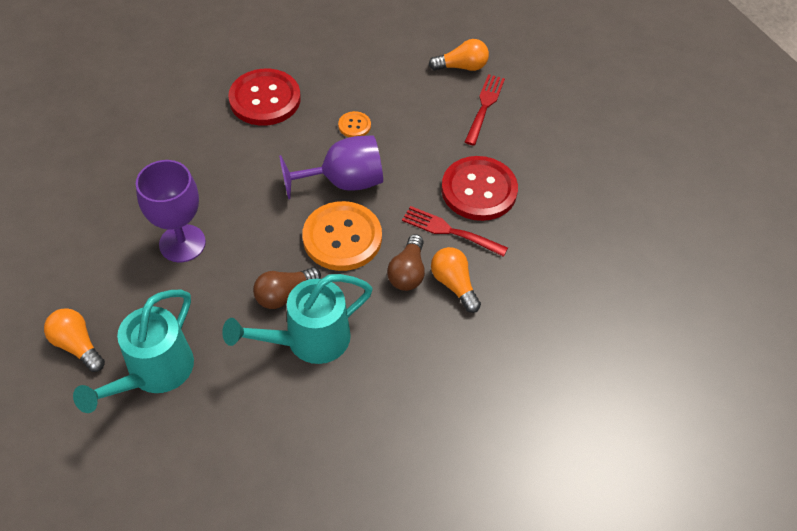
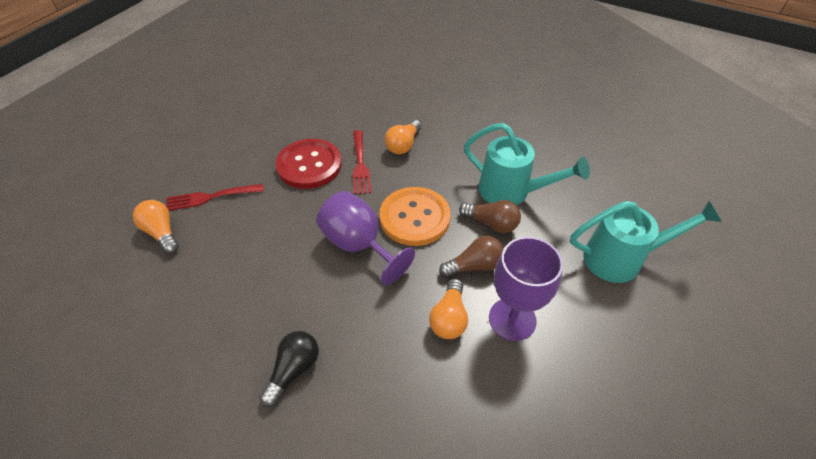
camera: 120 degrees left, 5 degrees down
(77, 345) = (660, 324): orange light bulb -> orange light bulb (449, 318)
(265, 99) = (293, 370): red button -> black light bulb
(354, 125) = (287, 272): orange button -> none
(407, 272) = (413, 170): brown light bulb -> brown light bulb (474, 266)

